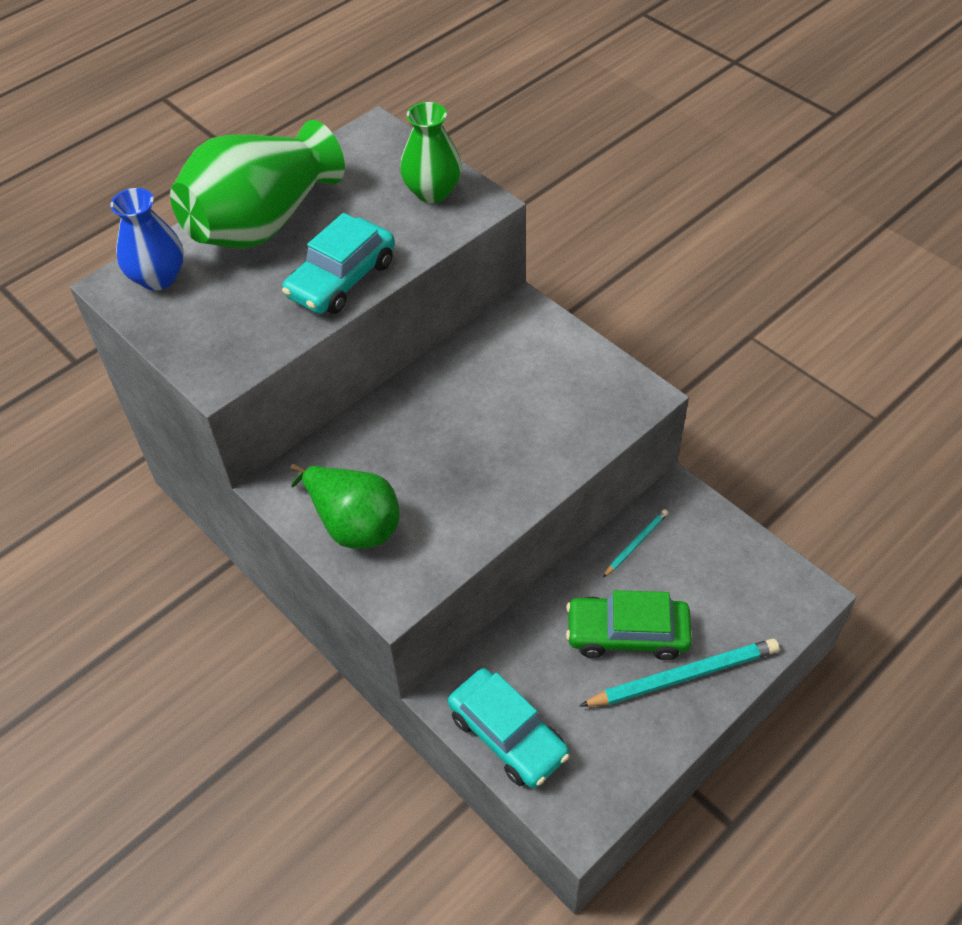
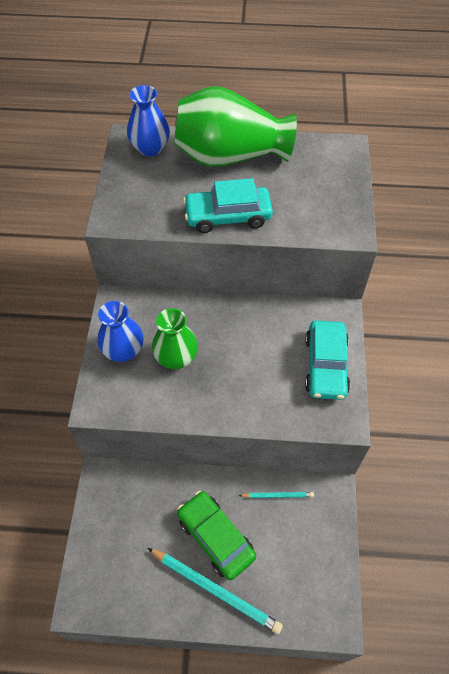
camera: 45 degrees right, 5 degrees up
(353, 524) = (123, 350): green pear -> blue vase
(432, 191) = (333, 204): green vase -> green vase (176, 358)
(508, 735) = (103, 525): turquoise car -> turquoise car (326, 365)

